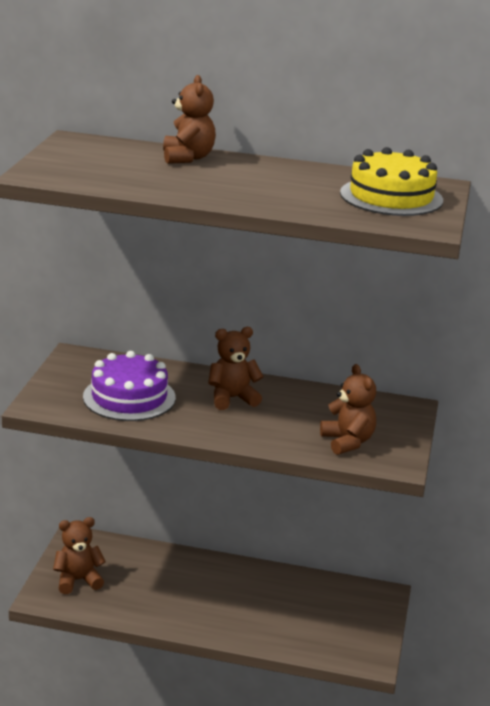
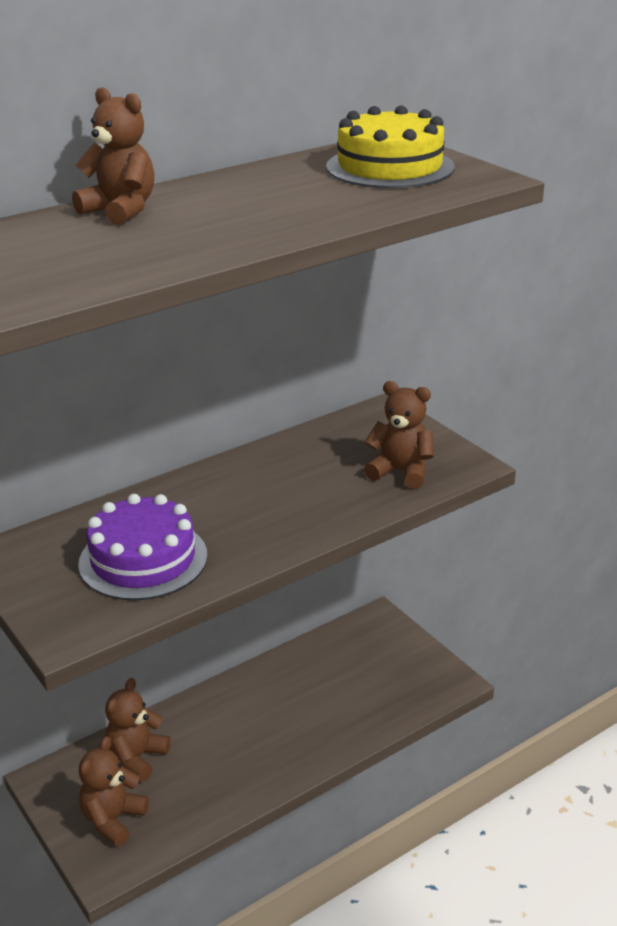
camera: 45 degrees left, 5 degrees up
(232, 398) = (238, 495): brown teddy bear -> brown teddy bear (137, 758)

